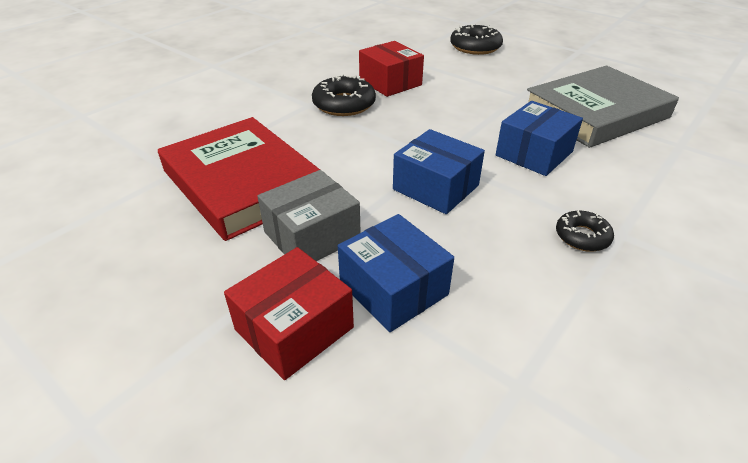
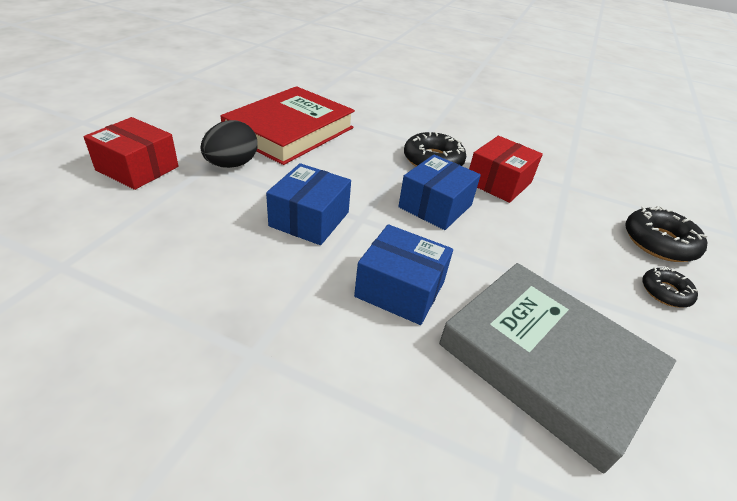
camera: 70 degrees right, 0 degrees up
(312, 235) = (232, 164): grey box -> black egg
(393, 288) = (172, 204): blue box -> blue box (435, 206)
(582, 236) = (245, 319): black donut -> black donut (665, 292)

